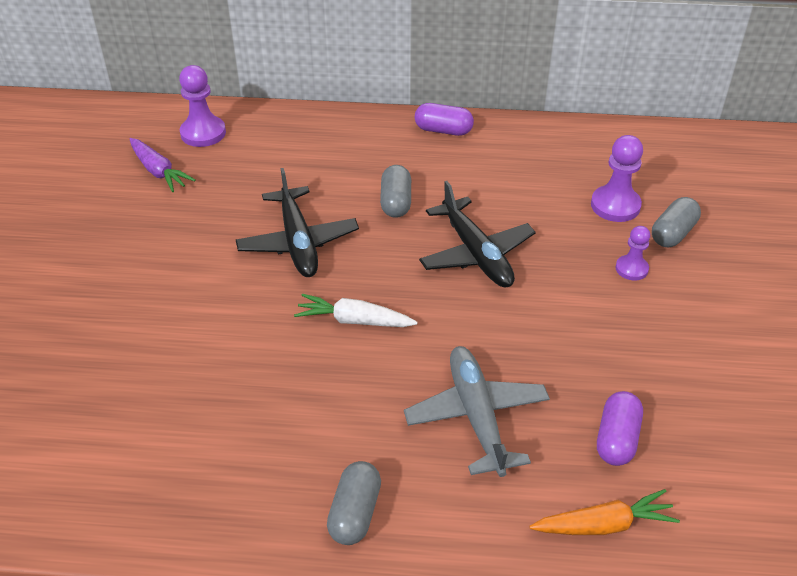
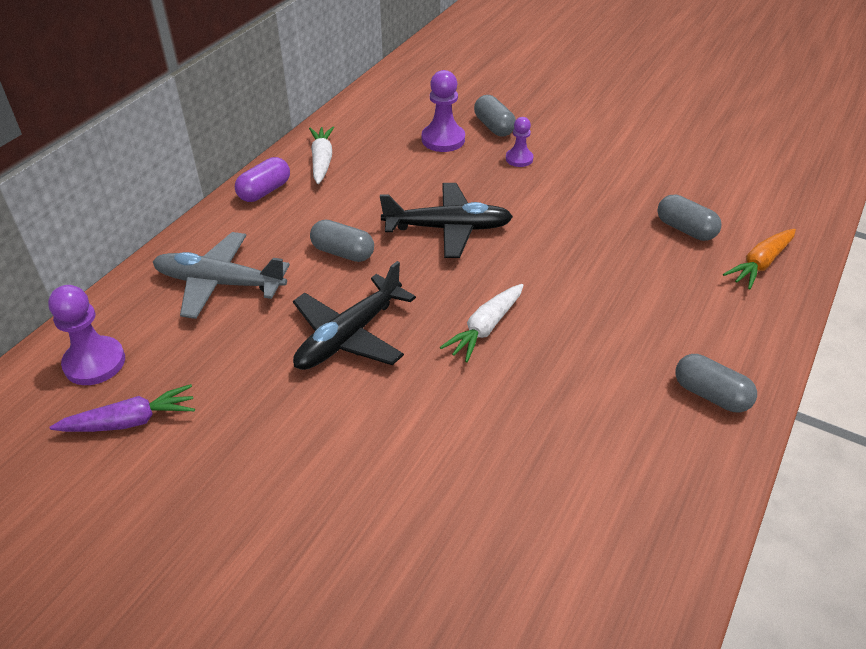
camera: 65 degrees left, 0 degrees up
(298, 242) = (349, 335): black plane -> black plane turned 120 degrees clockwise
(477, 416) = (634, 290): grey plane -> grey plane (220, 283)
(512, 144) = (322, 161): none -> white carrot
(603, 525) = (760, 264): orange carrot -> orange carrot turned 150 degrees counterclockwise
(616, 439) = (685, 229): purple capsule -> grey capsule

